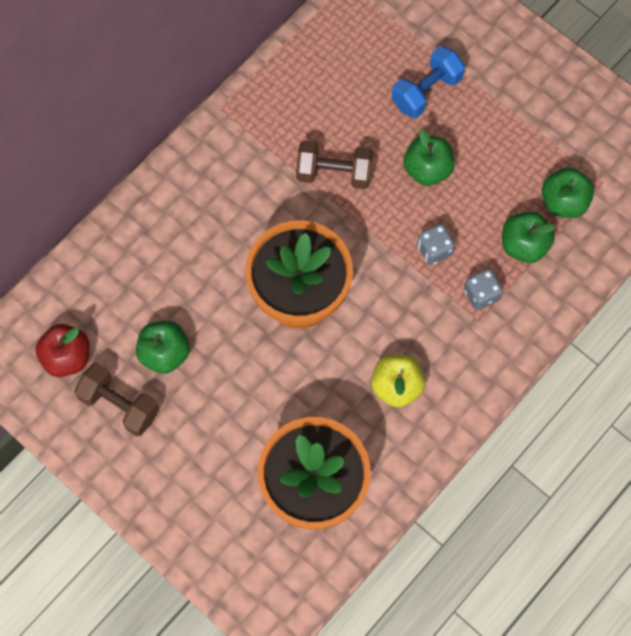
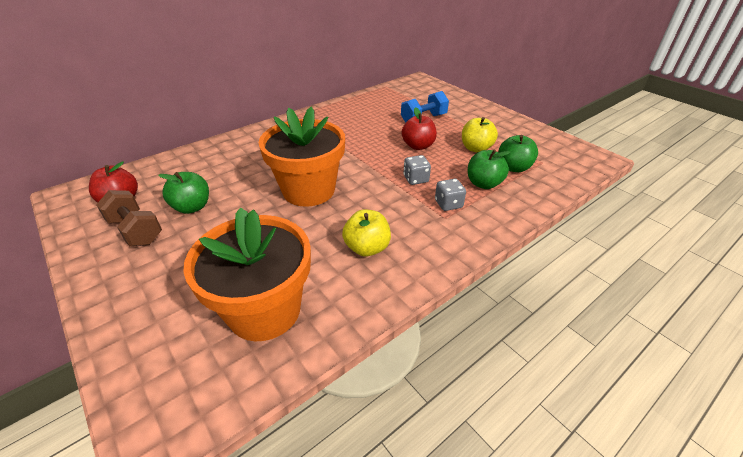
camera: 10 degrees right, 30 degrees down
(334, 173) = (355, 142): brown dumbbell -> none
(427, 169) = (418, 146): green apple -> red apple
(511, 162) = (476, 148): none -> yellow apple

